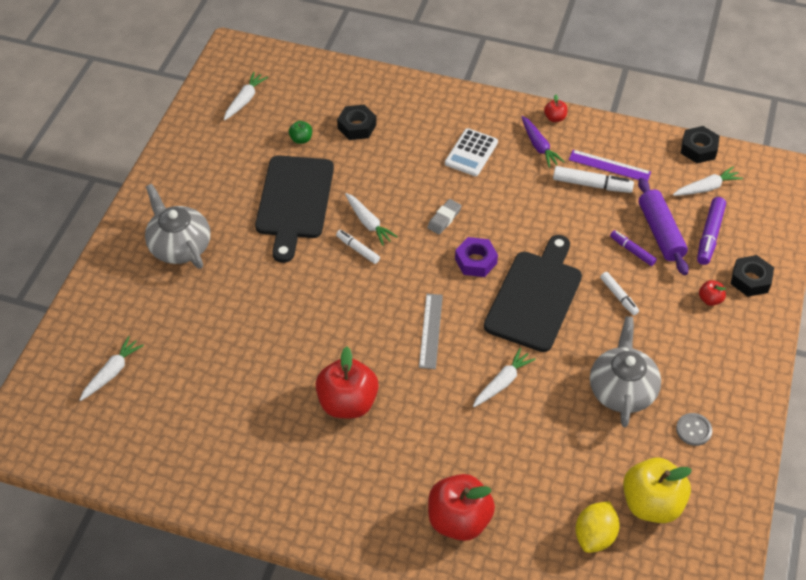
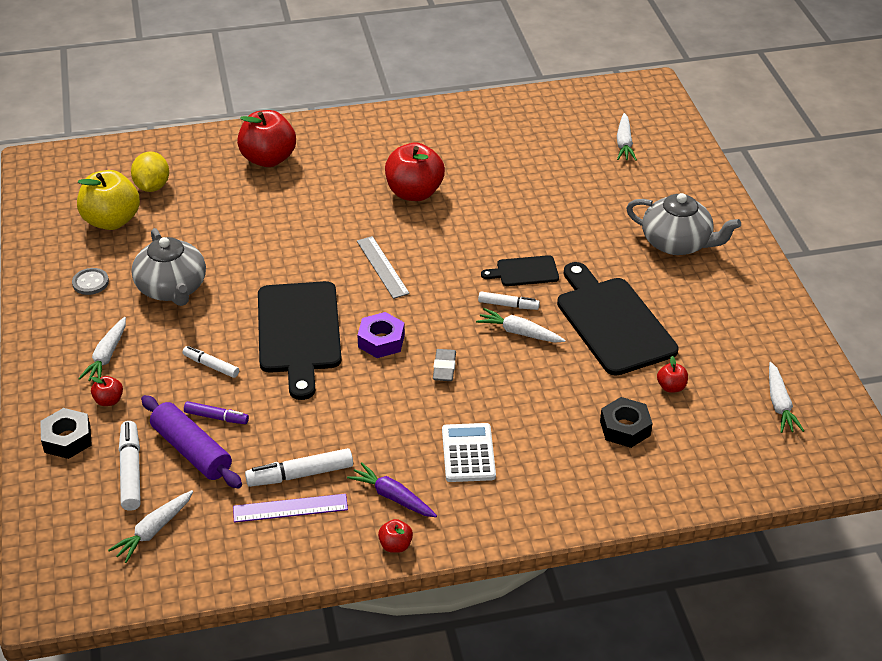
camera: 150 degrees right, 10 degrees down
(301, 139) = (671, 387): green apple -> red apple
(321, 274) = (524, 271): none -> black cutting board
(502, 382) = (288, 254): white carrot -> white carrot (107, 356)
(698, 149) = (182, 583): black nut -> none
(709, 235) = (131, 471): purple marker -> white marker

